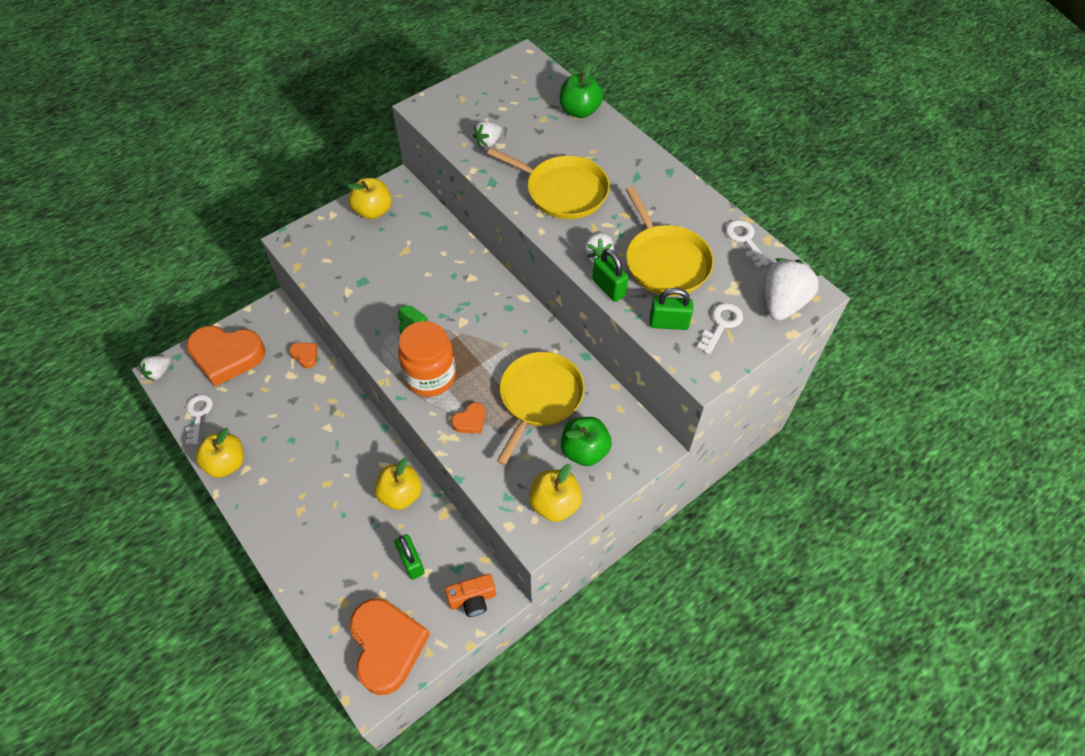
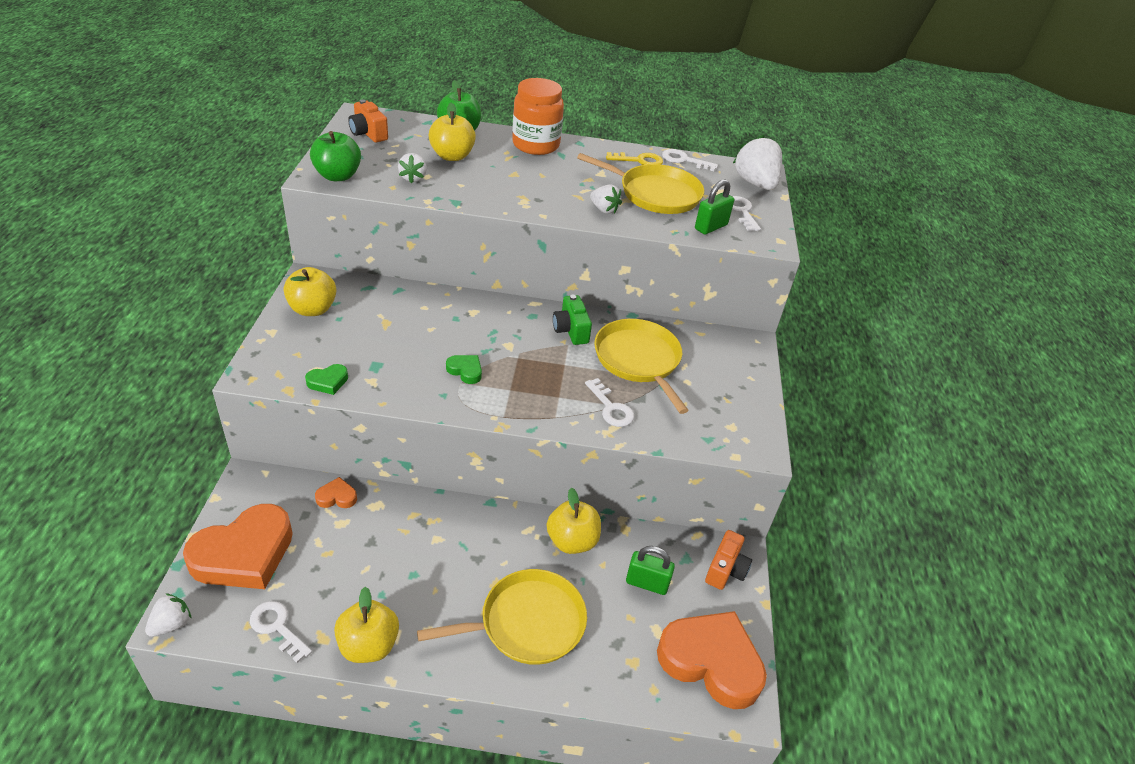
camera: 50 degrees left, 15 degrees down
(159, 372) = (171, 624): white strawberry -> white strawberry turned 135 degrees counterclockwise
(323, 275) = (328, 382): none -> green heart
(430, 376) = (536, 398): orange jar -> orange jar (536, 145)
(470, 421) = (611, 408): orange heart -> white key
(507, 81) = (368, 133): none -> orange camera
(521, 338) = (571, 330): none -> green camera
(555, 504) = (744, 420): yellow apple -> yellow apple (452, 156)
(563, 191) = (522, 184): yellow pan -> yellow pan (527, 623)
(584, 451) = (715, 373): green apple -> green apple (338, 176)
(608, 288) = (643, 226): green padlock -> none
(699, 218) = (639, 160): none -> yellow key

